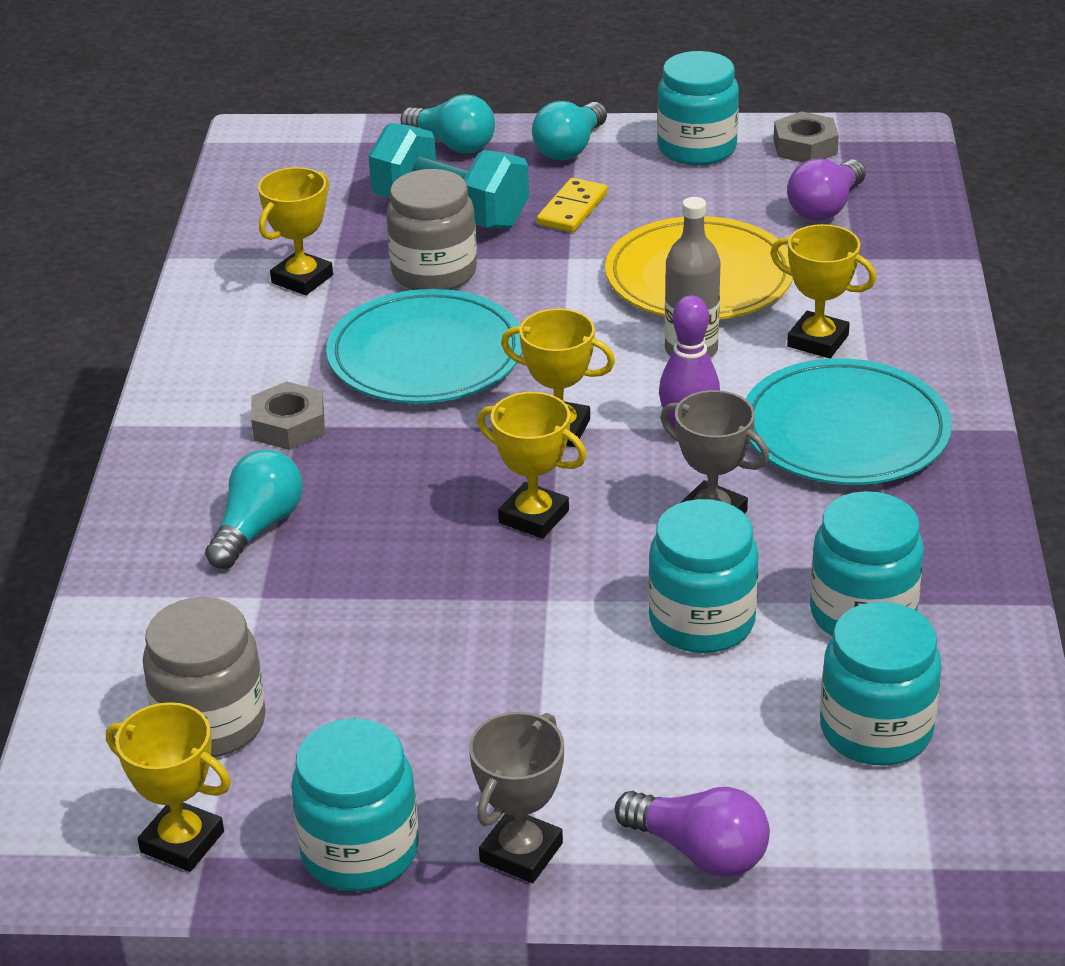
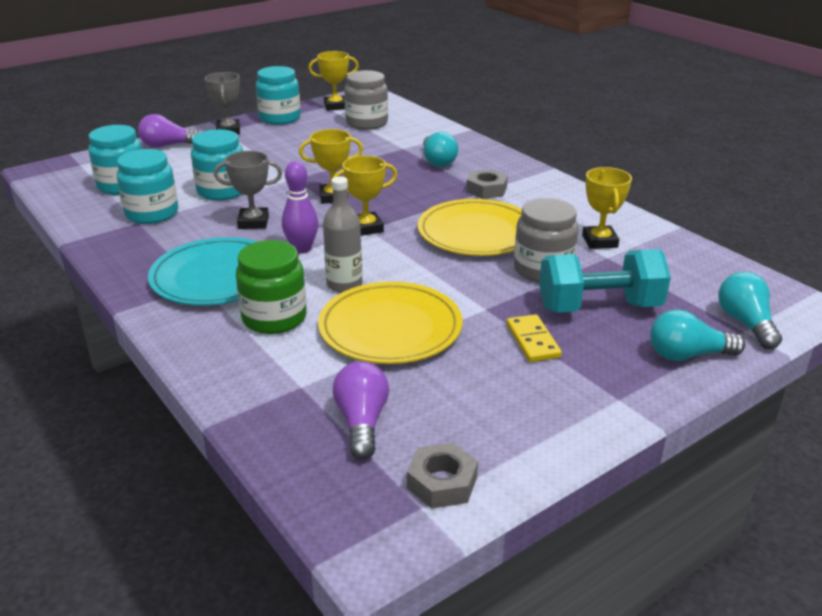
camera: 140 degrees right, 5 degrees down
(425, 355) = (477, 233): turquoise plate -> yellow plate
(570, 148) = (611, 390): turquoise light bulb -> turquoise light bulb (745, 323)
(697, 148) = (524, 436): turquoise jar -> none
(818, 341) = (274, 318): yellow trophy -> green jar

